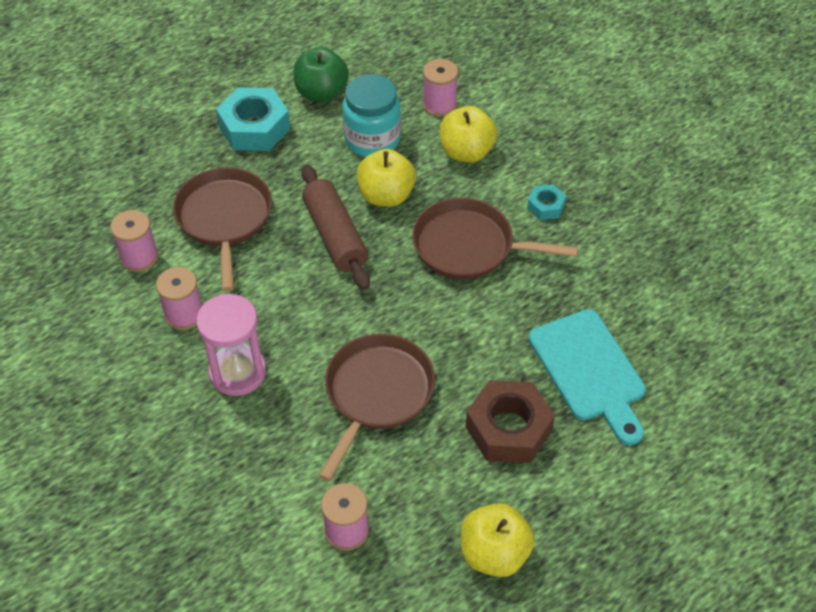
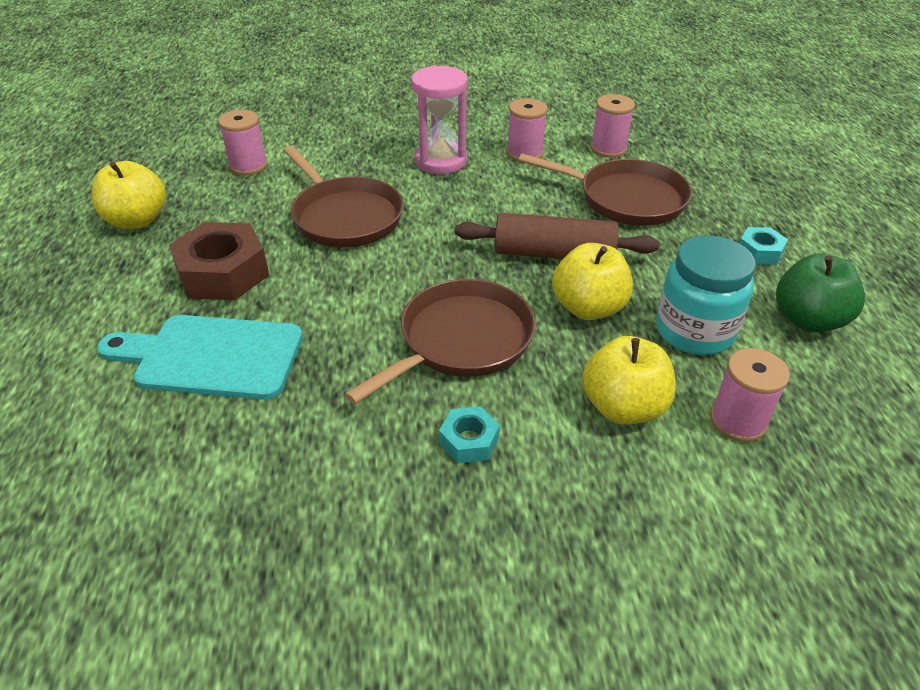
camera: 120 degrees right, 10 degrees down
(254, 128) = (759, 252): turquoise nut -> turquoise nut, size x0.51

